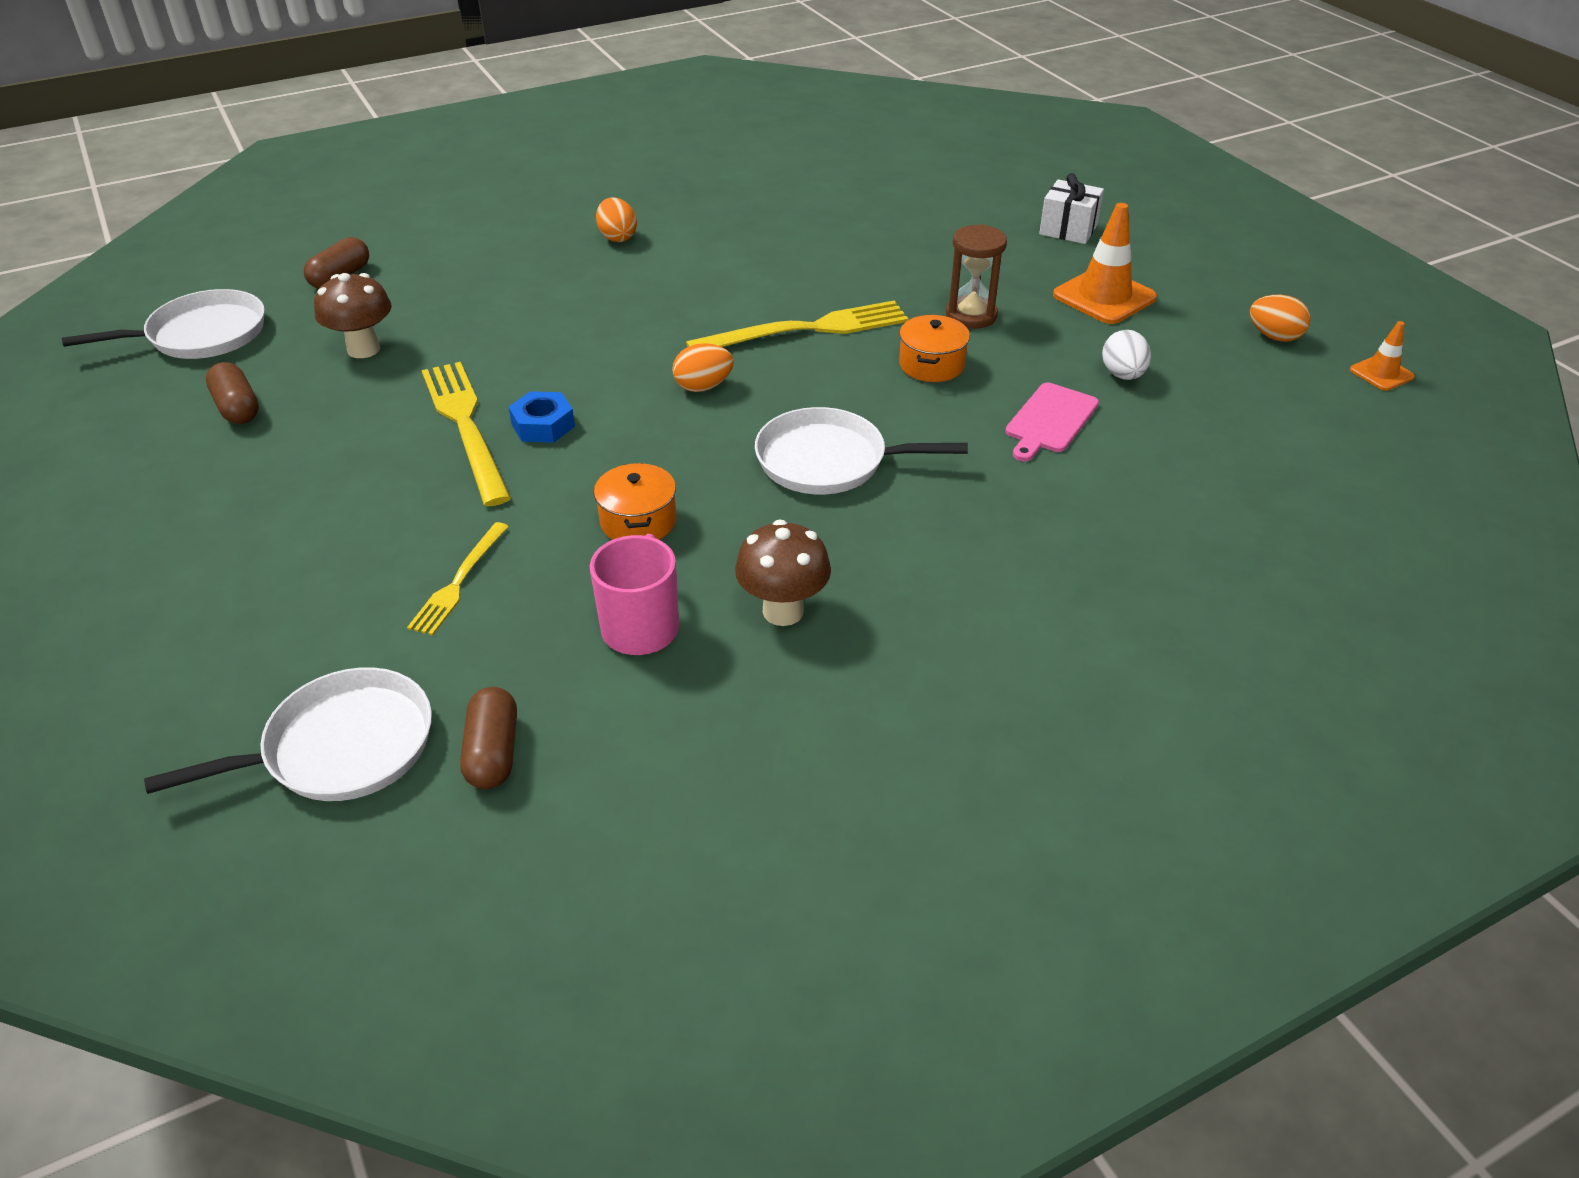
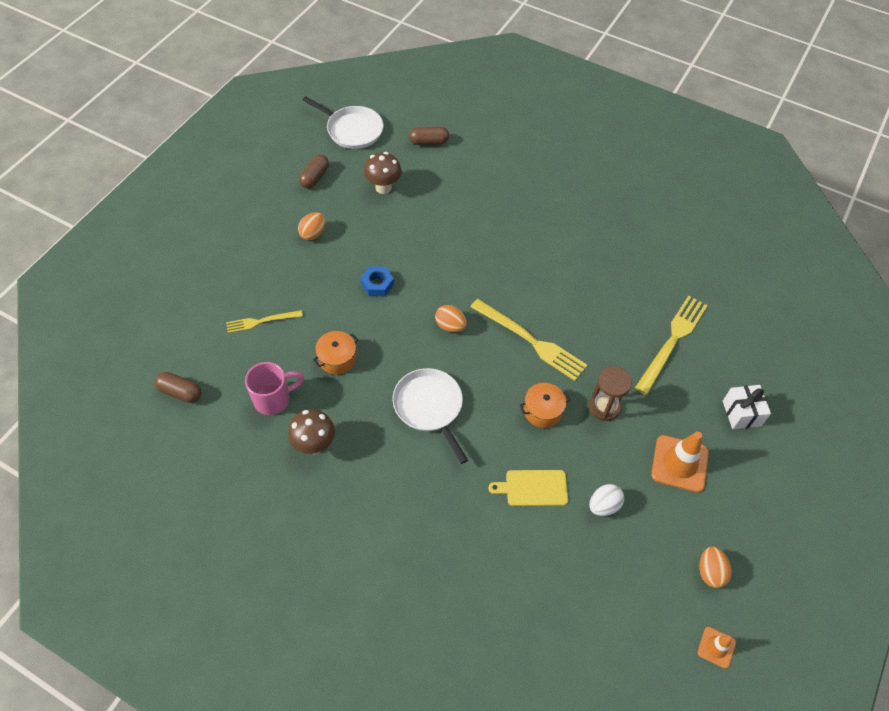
camera: 55 degrees right, 15 degrees up
(340, 748) = (157, 344): white pan -> none
(465, 426) = (357, 258): yellow fork -> yellow fork (672, 341)
(493, 753) = (180, 392): brown capsule -> brown capsule turned 60 degrees clockwise
(617, 237) = (548, 217): orange egg -> orange egg (313, 234)
(1049, 421) = (533, 488): pink cutting board -> yellow cutting board

